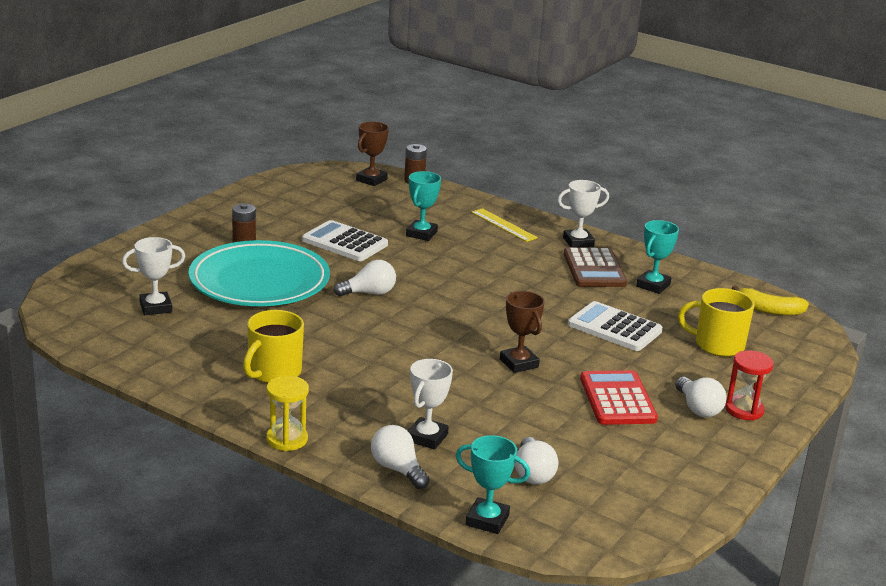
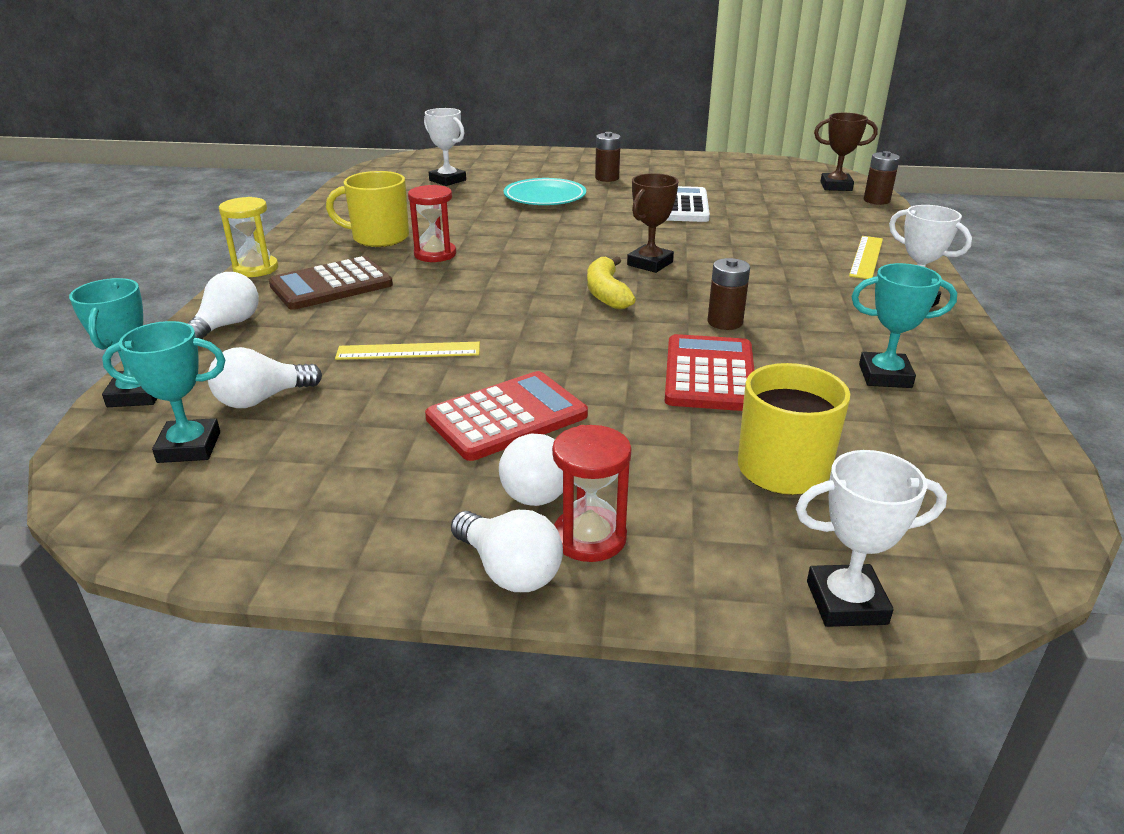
camera: 65 degrees right, 5 degrees up
(259, 281) = (545, 197): turquoise plate -> turquoise plate, size x0.56
(340, 358) = (435, 254): none -> red hourglass
(369, 293) = (588, 236): white light bulb -> white light bulb (509, 570)
(421, 234) = (761, 228): turquoise trophy -> turquoise trophy (189, 447)
(427, 437) = (305, 325): white trophy -> white trophy (846, 602)
(505, 409) = (408, 351): none -> yellow ruler
(519, 363) = (529, 335): brown trophy -> brown trophy (650, 263)
(555, 300) = (725, 322): none -> brown battery
(594, 269) = (855, 328): brown calculator -> brown calculator (331, 285)
(614, 328) = (709, 374): white calculator -> red calculator
(769, 310) = (991, 496): yellow banana -> yellow banana (606, 293)

